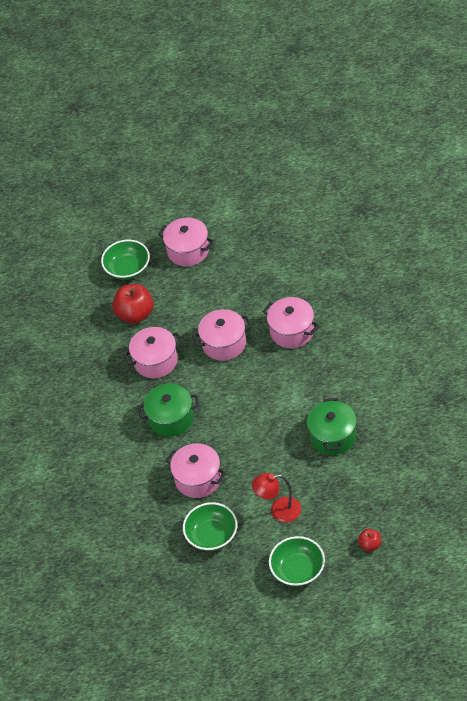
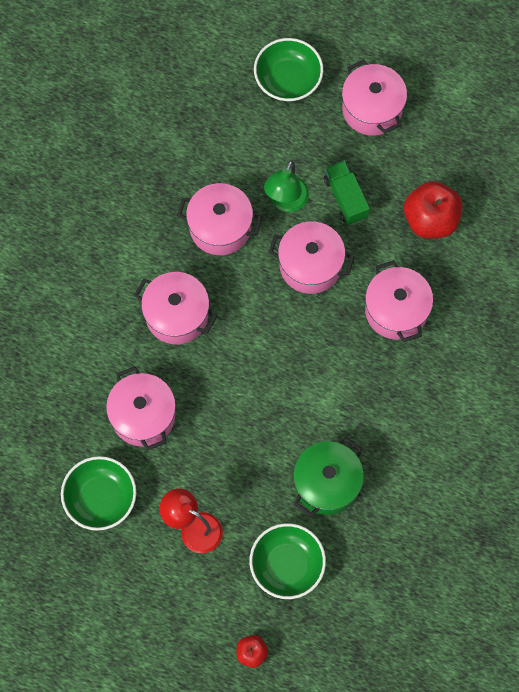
camera: 30 degrees right, 20 degrees up
(135, 314) = (248, 147): red apple -> red apple (430, 220)
(171, 418) = (177, 315): green pot -> pink pot
(181, 324) = (286, 202): none -> green lamp
(213, 300) = (345, 198): none -> green truck
(298, 570) = (153, 617): green bowl -> green bowl (287, 565)

